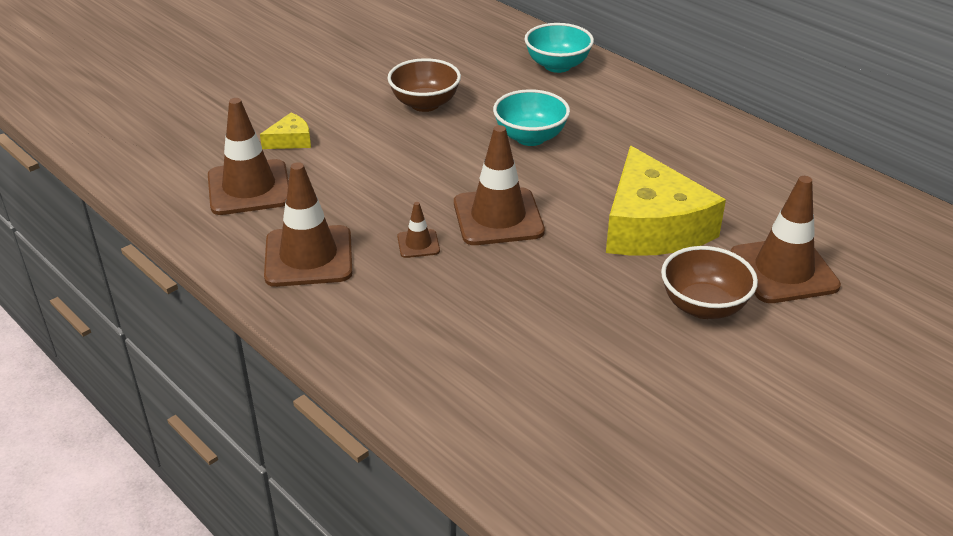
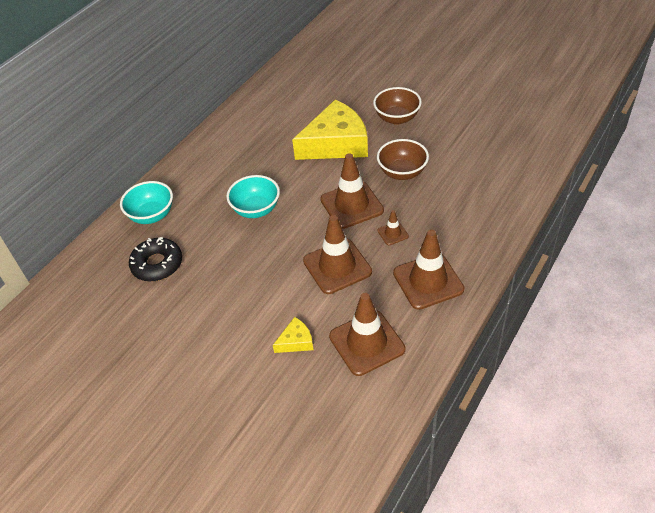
camera: 100 degrees left, 10 degrees up
(290, 140) = (296, 341): yellow cheese -> yellow cheese turned 105 degrees clockwise
(425, 104) = (223, 275): brown bowl -> brown bowl (402, 172)
(470, 65) = (157, 264): none -> black donut
(783, 270) = (356, 97): brown traffic cone -> brown traffic cone (337, 266)

